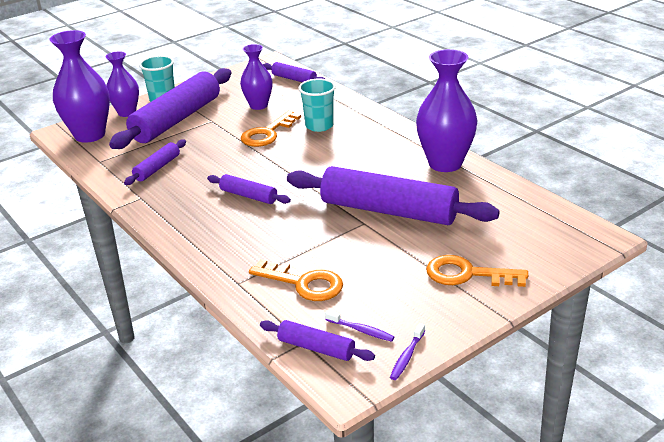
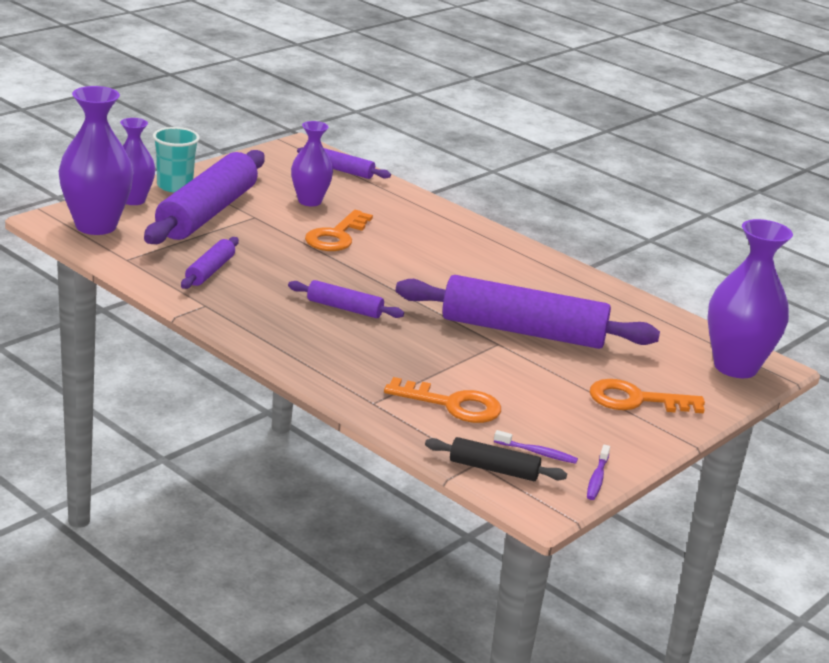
camera: 15 degrees left, 5 degrees down
(316, 348) = (493, 469): purple rolling pin -> black rolling pin
(319, 126) = (399, 230): turquoise cup -> none
(445, 163) = (571, 282): purple vase -> purple vase (735, 367)

